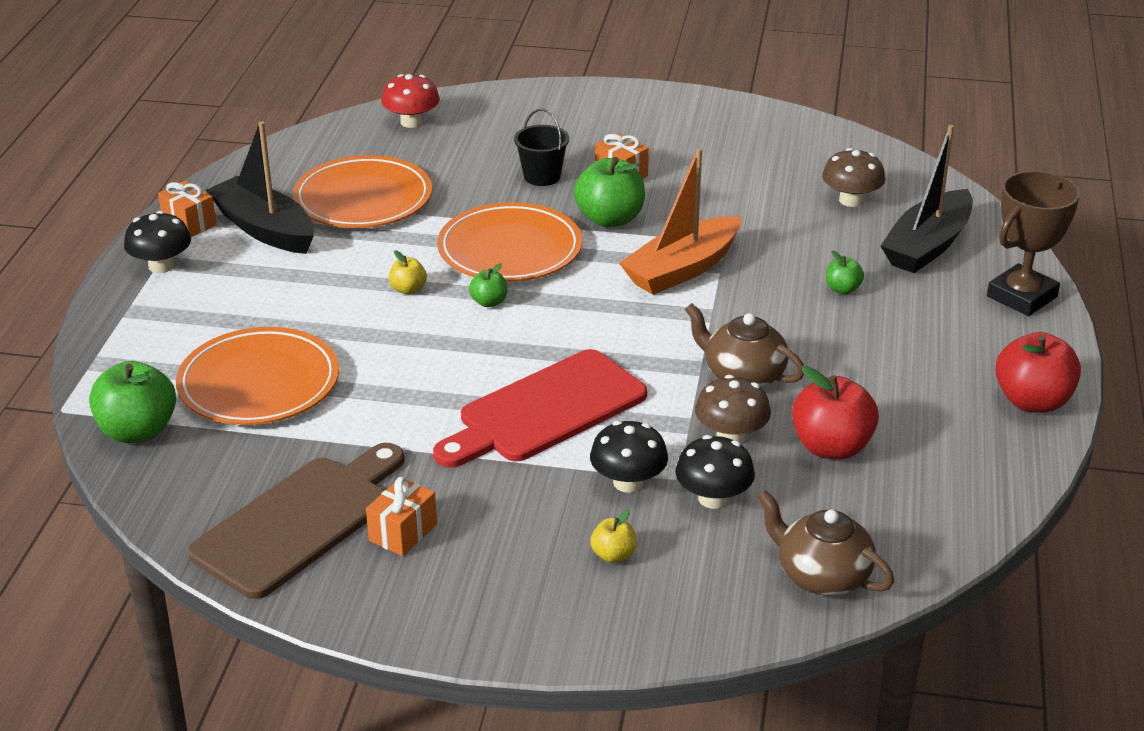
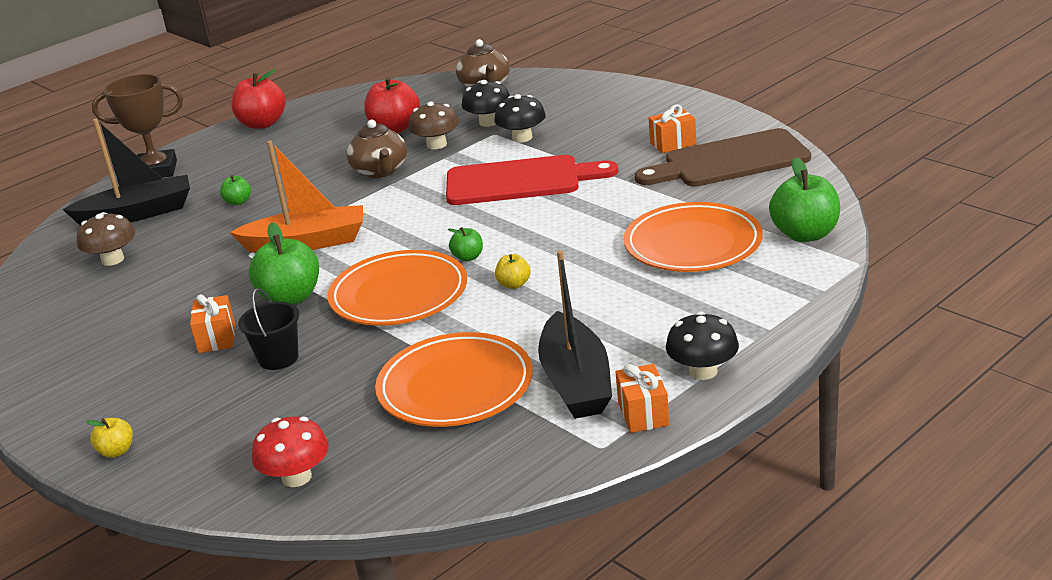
camera: 140 degrees left, 5 degrees down
(613, 555) = (571, 112): yellow apple -> yellow apple (116, 451)

